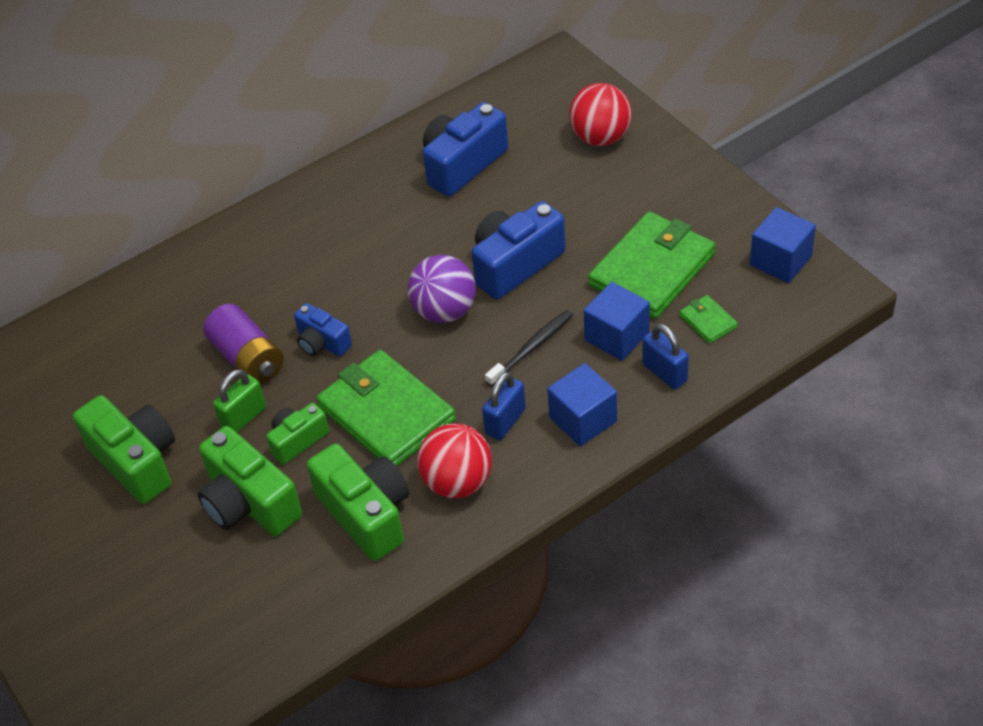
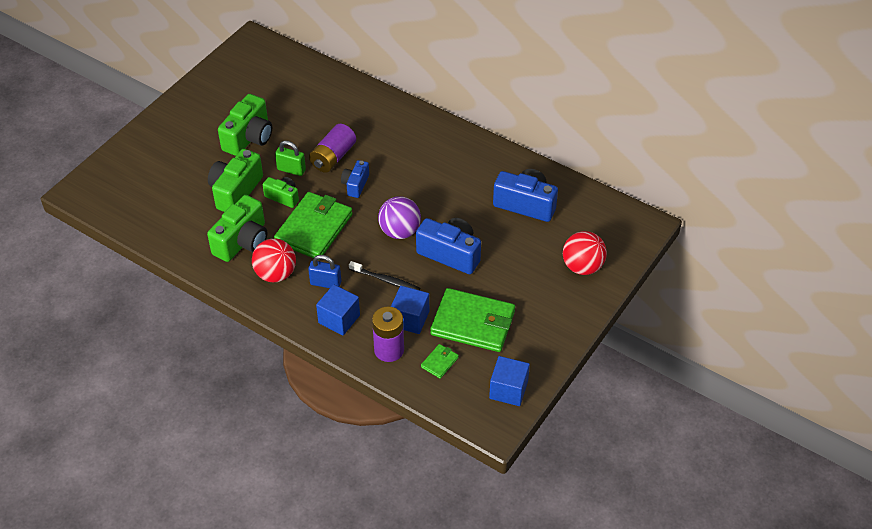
camera: 65 degrees right, 0 degrees up
(664, 373) = (389, 350): blue padlock -> purple battery

